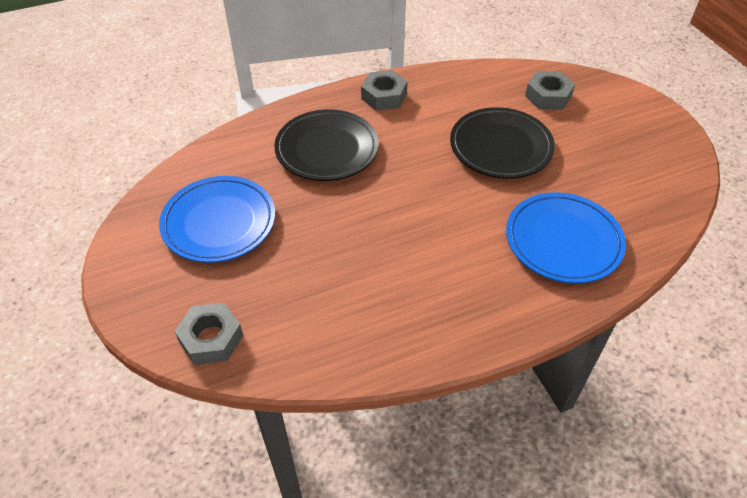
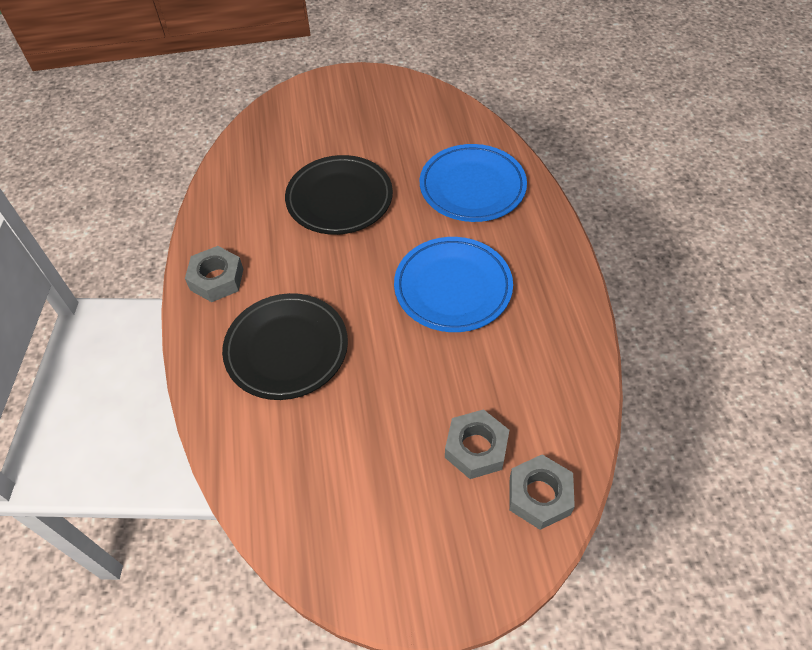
camera: 75 degrees left, 5 degrees up
(219, 223) = (372, 476): blue plate -> blue plate (453, 288)
(548, 96) = (279, 145): grey nut -> grey nut (476, 448)

